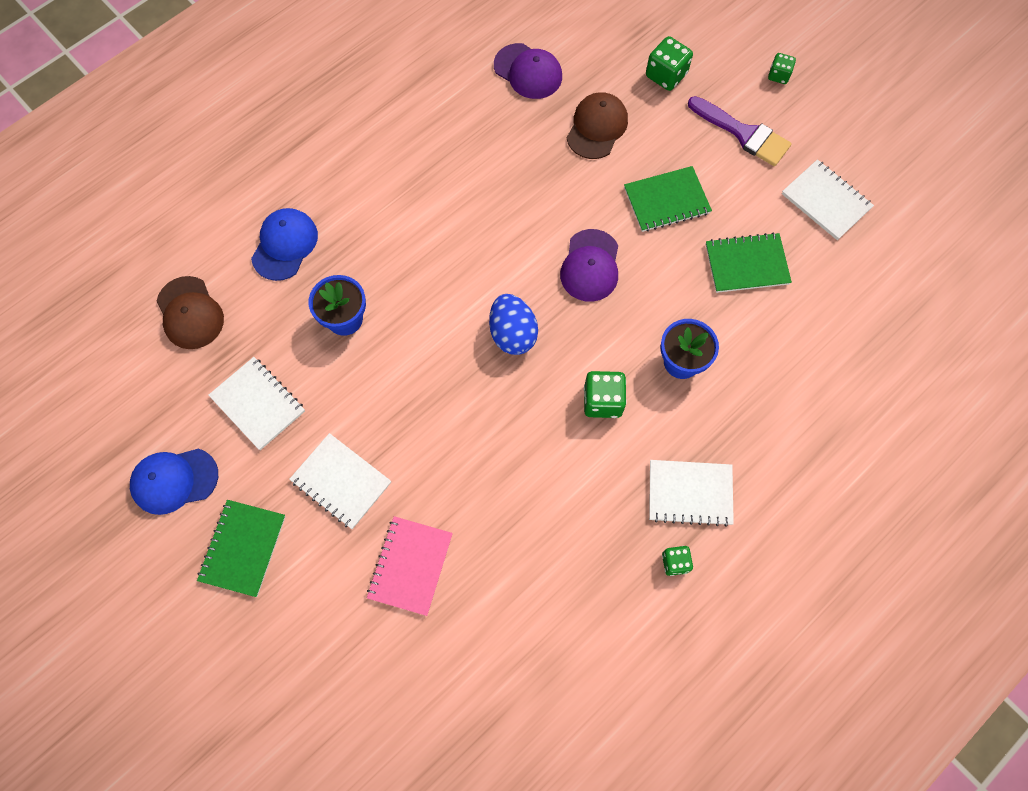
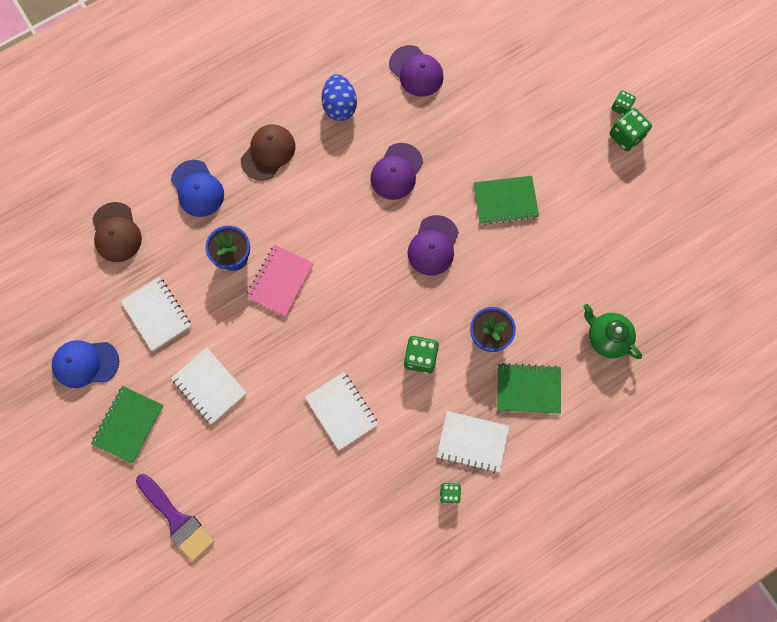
camera: 10 degrees right, 5 degrees up
(285, 245) = (197, 189): blue cap -> blue cap turned 120 degrees clockwise
(410, 566) = (250, 460): pink notebook -> pink notebook (280, 281)
(512, 334) = (361, 291): blue egg -> blue egg (339, 106)
(528, 187) = (396, 172): none -> purple cap
(597, 127) = (462, 129): brown cap -> brown cap (268, 153)
(666, 75) = (528, 92): green dice -> green dice (626, 136)
(743, 134) = (580, 154): purple brush -> purple brush (177, 520)
(746, 264) = (558, 265): green notebook -> green notebook (528, 389)
(826, 201) = (634, 222): white notebook -> white notebook (341, 411)
(826, 339) = (606, 338): none -> green teapot

